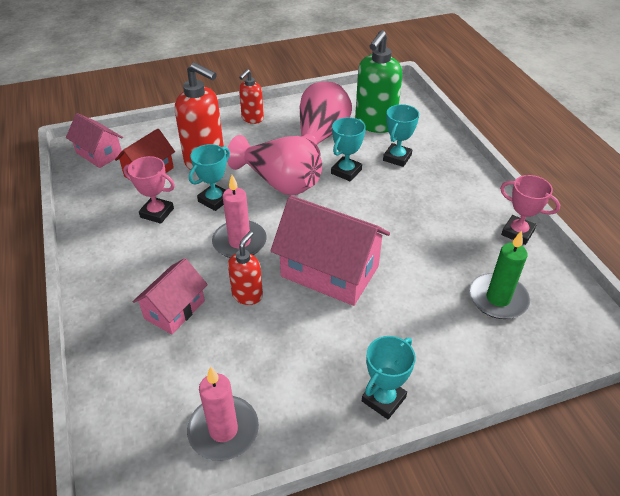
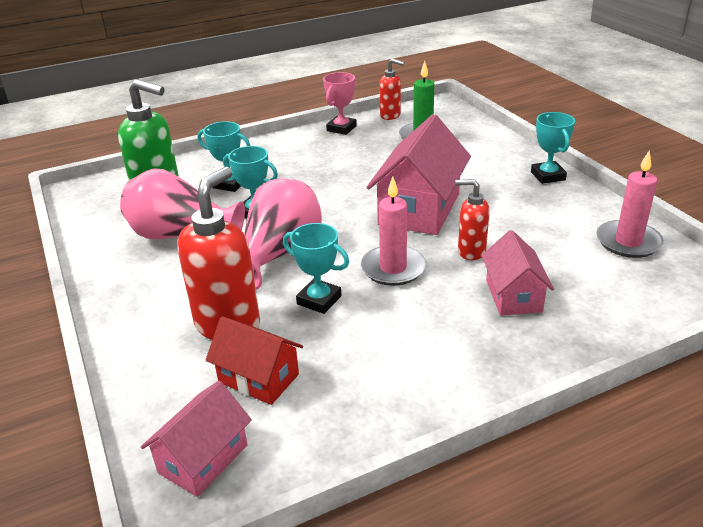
camera: 95 degrees left, 10 degrees down
(157, 213) = (353, 347): pink trophy -> none
(174, 309) = (513, 296): pink house -> pink house turned 60 degrees clockwise
(252, 119) = (124, 297): red soap dispenser -> red soap dispenser (390, 116)
(383, 399) = (548, 176): turquoise trophy -> turquoise trophy turned 45 degrees clockwise

